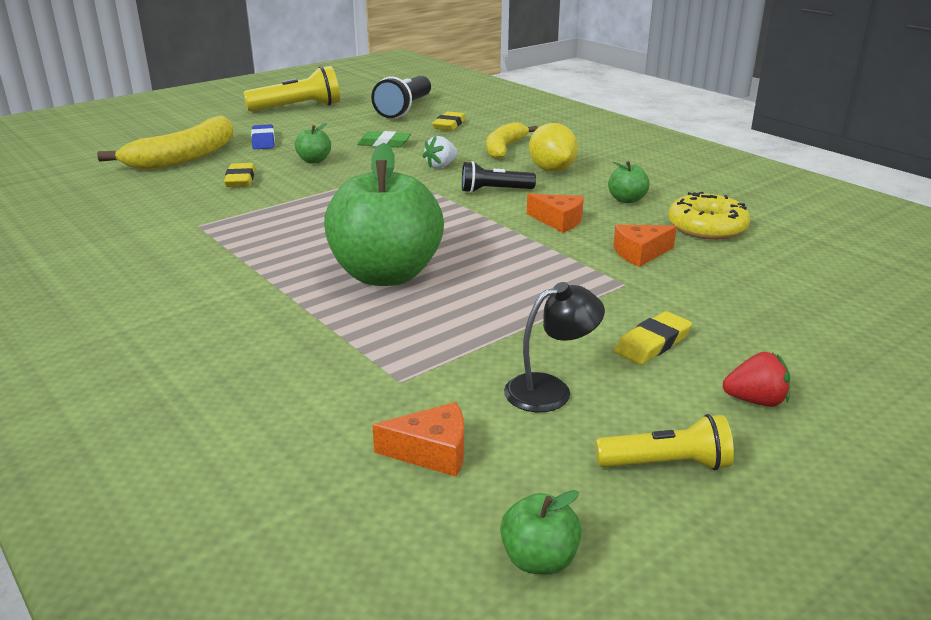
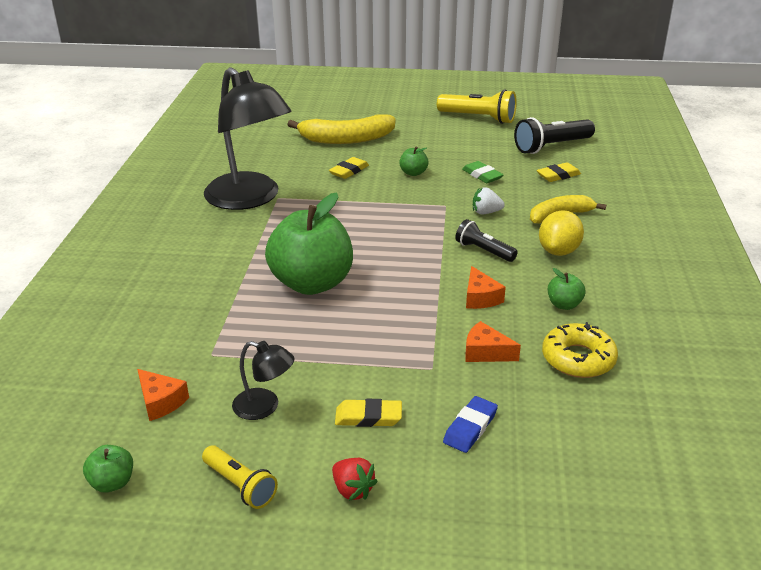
camera: 45 degrees right, 5 degrees up
(163, 237) = (250, 199): none -> black lamp
(263, 141) = (410, 142): blue eraser -> blue eraser (470, 428)

